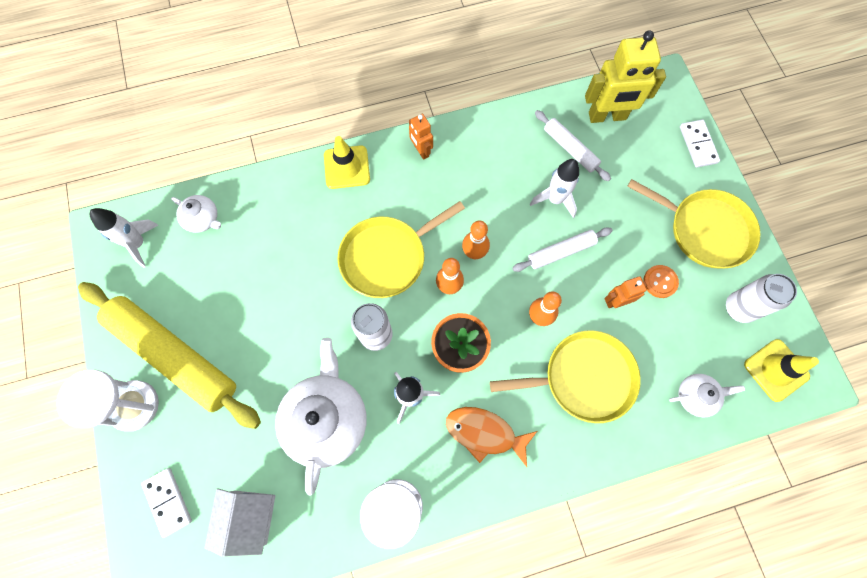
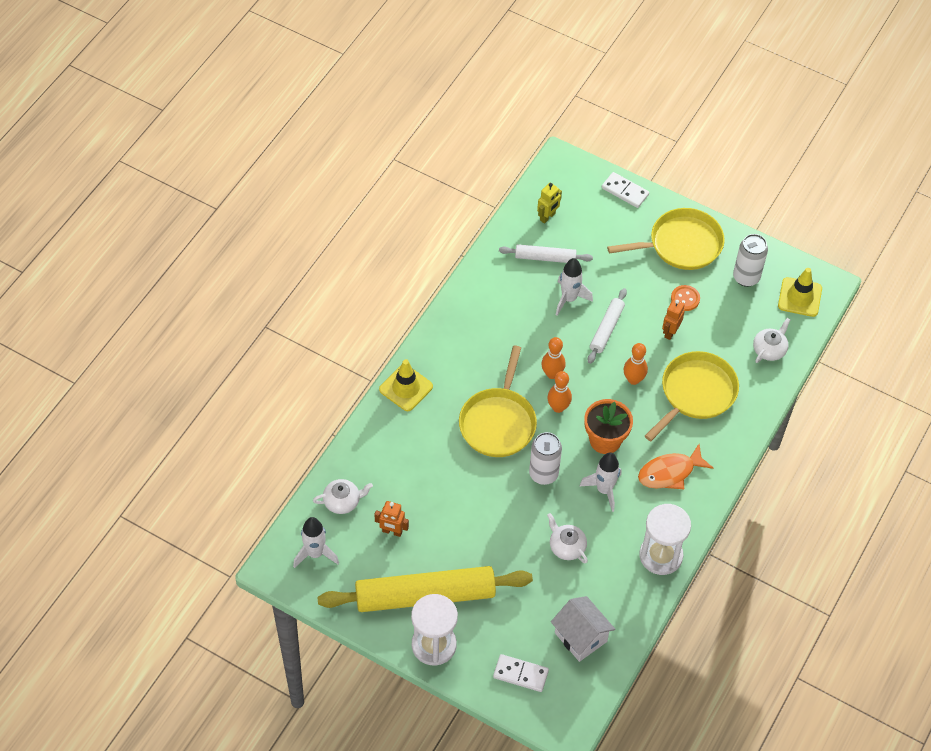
camera: 45 degrees left, 15 degrees down
(326, 419) = (566, 546): white teapot -> white teapot, size x0.50
(421, 151) = (446, 337): orange robot -> orange robot (392, 531)
(607, 116) = (547, 217): yellow robot -> yellow robot, size x0.52

